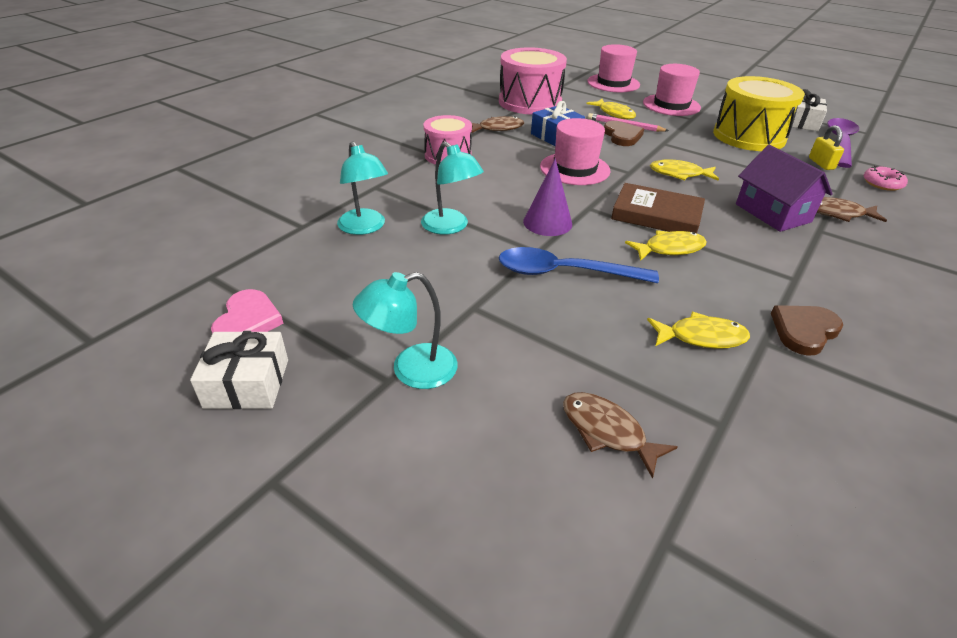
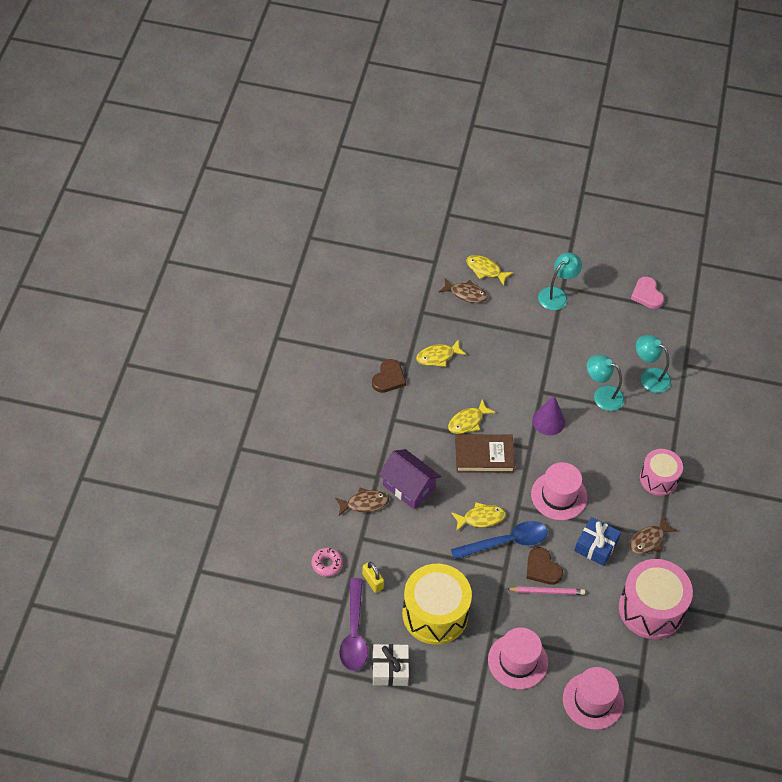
camera: 155 degrees right, 15 degrees up
(247, 383) = (616, 267): white gift -> none
(564, 273) = (519, 379): blue spoon -> blue spoon (506, 542)
(614, 113) = (564, 615): yellow fish -> yellow fish (485, 270)

